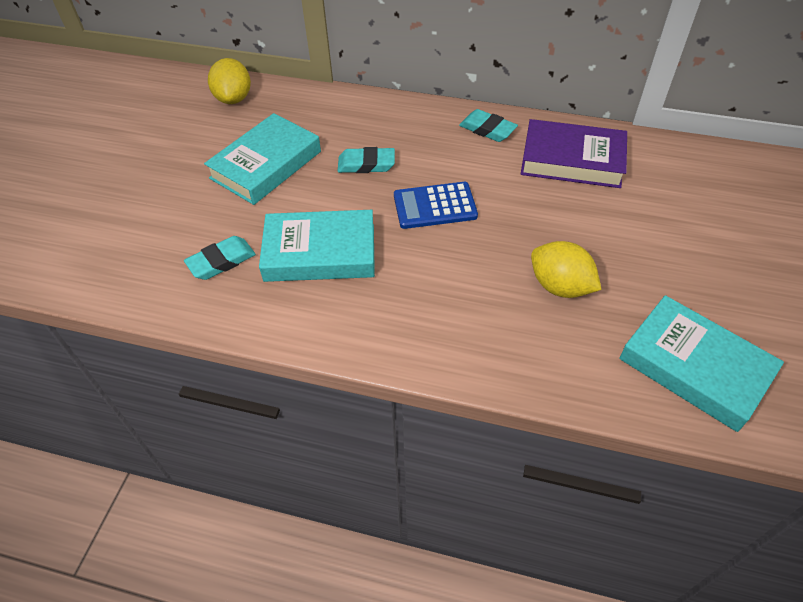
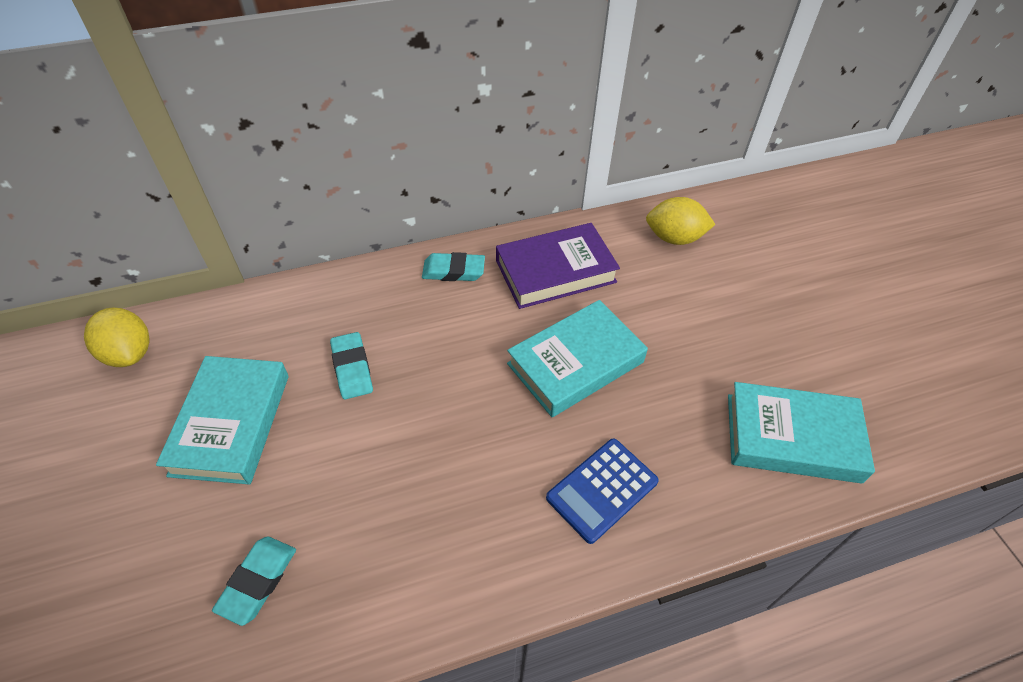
camera: 35 degrees left, 0 degrees up
(320, 252) = (371, 504): turquoise book -> turquoise book (575, 363)
(366, 164) = (352, 368): turquoise eraser -> turquoise eraser turned 75 degrees counterclockwise
(435, 206) = (458, 384): blue calculator -> blue calculator (602, 490)
(560, 286) = (634, 415): yellow lemon -> yellow lemon (674, 238)

